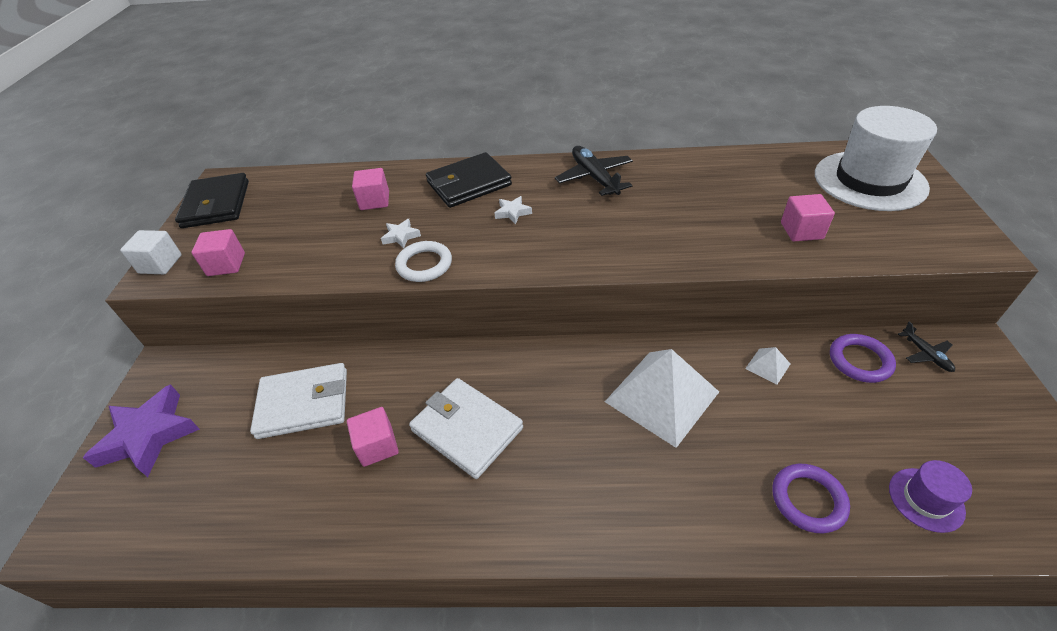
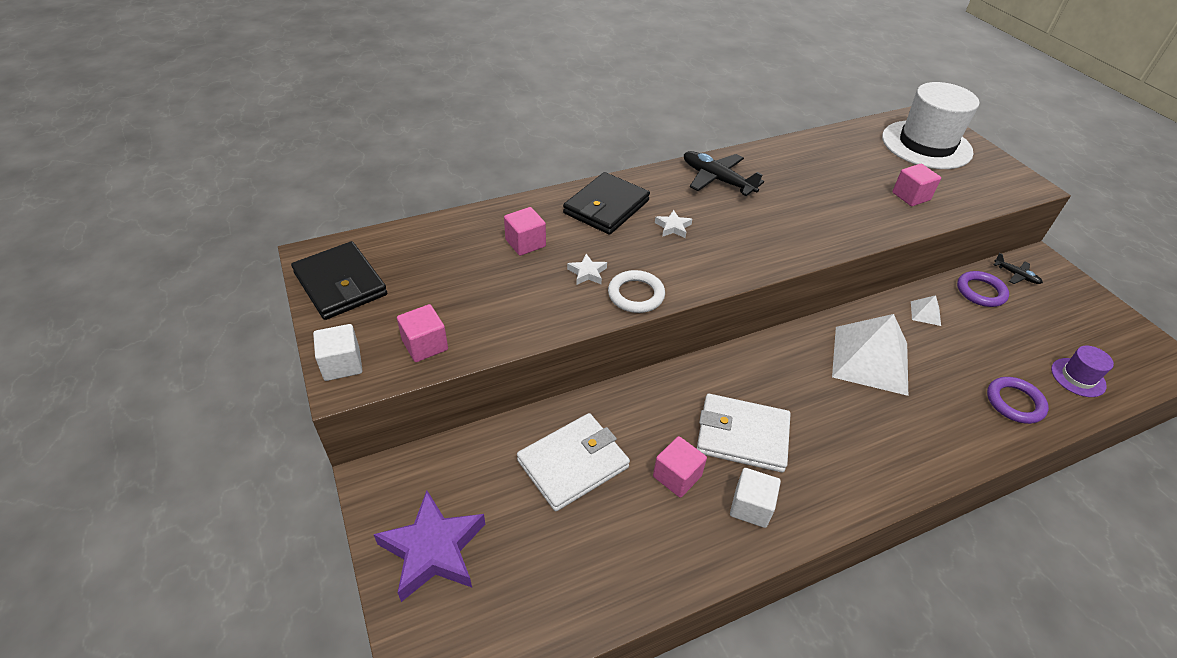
camera: 30 degrees left, 0 degrees up
(419, 501) = (751, 507): none -> white cube

